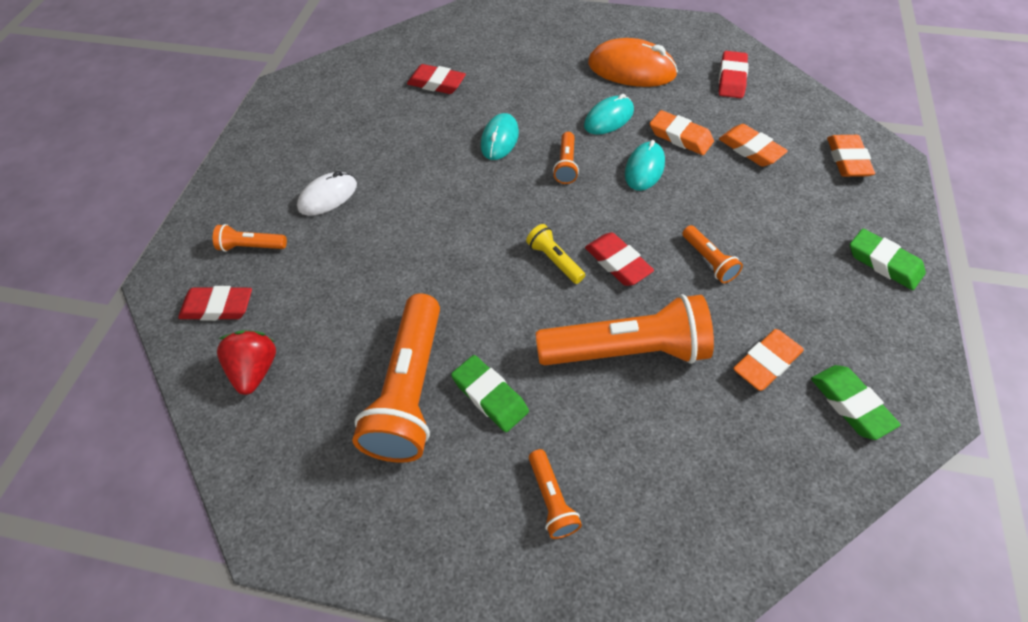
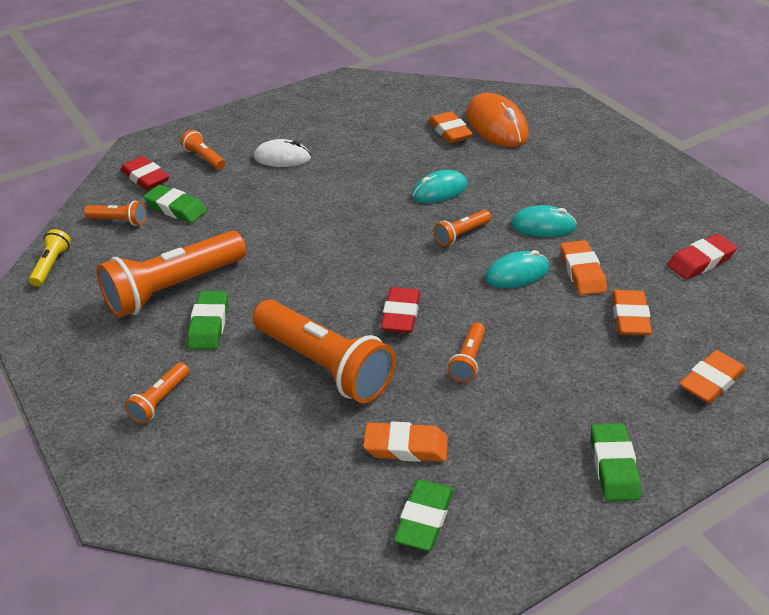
camera: 45 degrees right, 15 degrees down
(256, 370) = (119, 221): red strawberry -> orange flashlight
(297, 314) = (176, 208): none -> green eraser
(436, 83) = (450, 132): red eraser -> orange eraser
(555, 260) = (361, 284): yellow flashlight -> yellow flashlight (51, 265)
(631, 69) = (618, 205): orange mouse -> orange mouse (496, 126)

